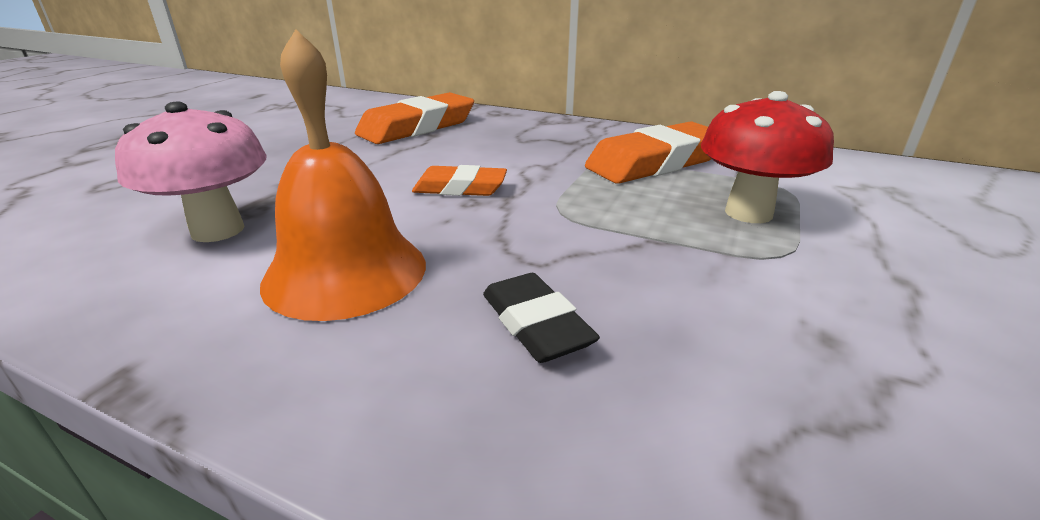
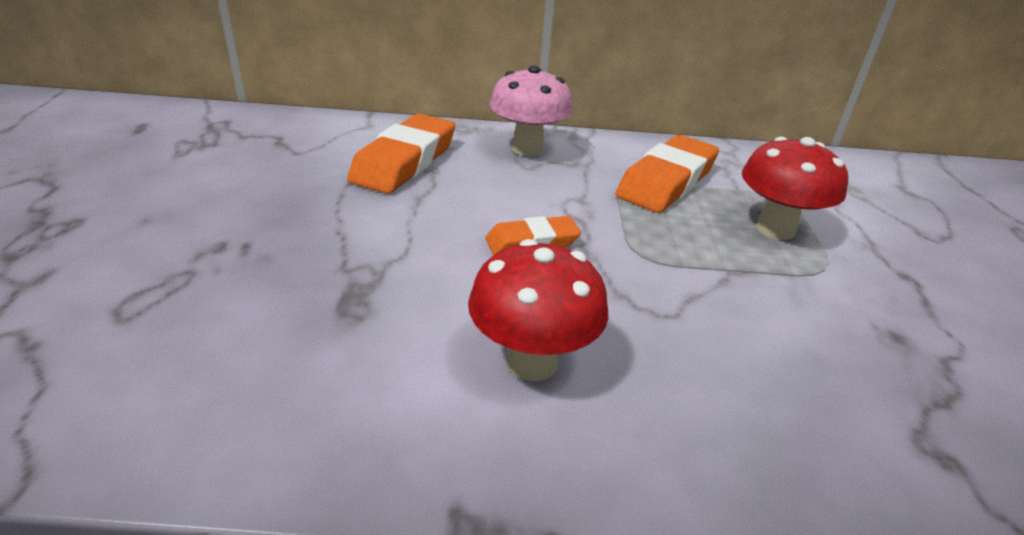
camera: 25 degrees left, 5 degrees up
(218, 230) = (353, 343): pink mushroom -> pink mushroom (527, 149)
(345, 272) = (532, 362): orange bell -> red mushroom
(535, 324) = (723, 374): black eraser -> none

